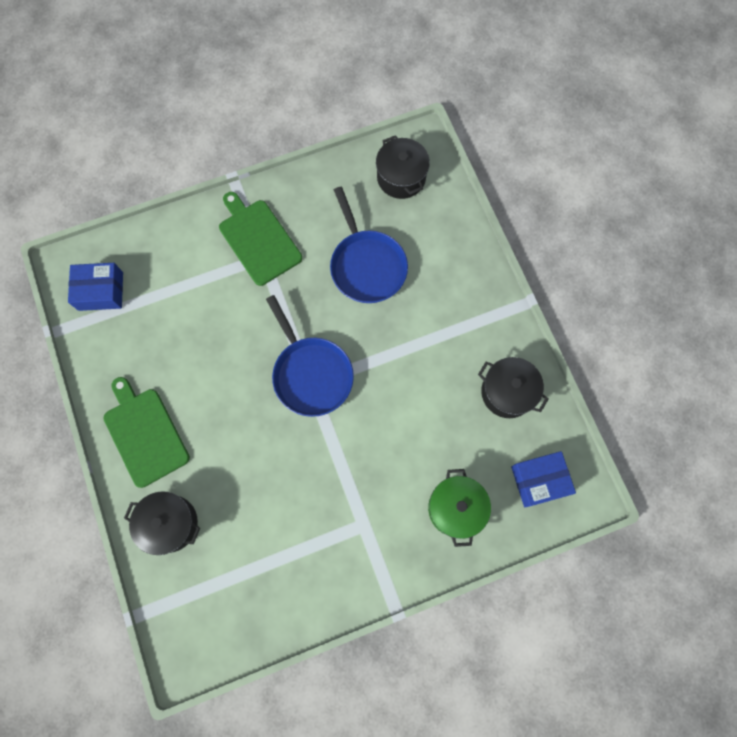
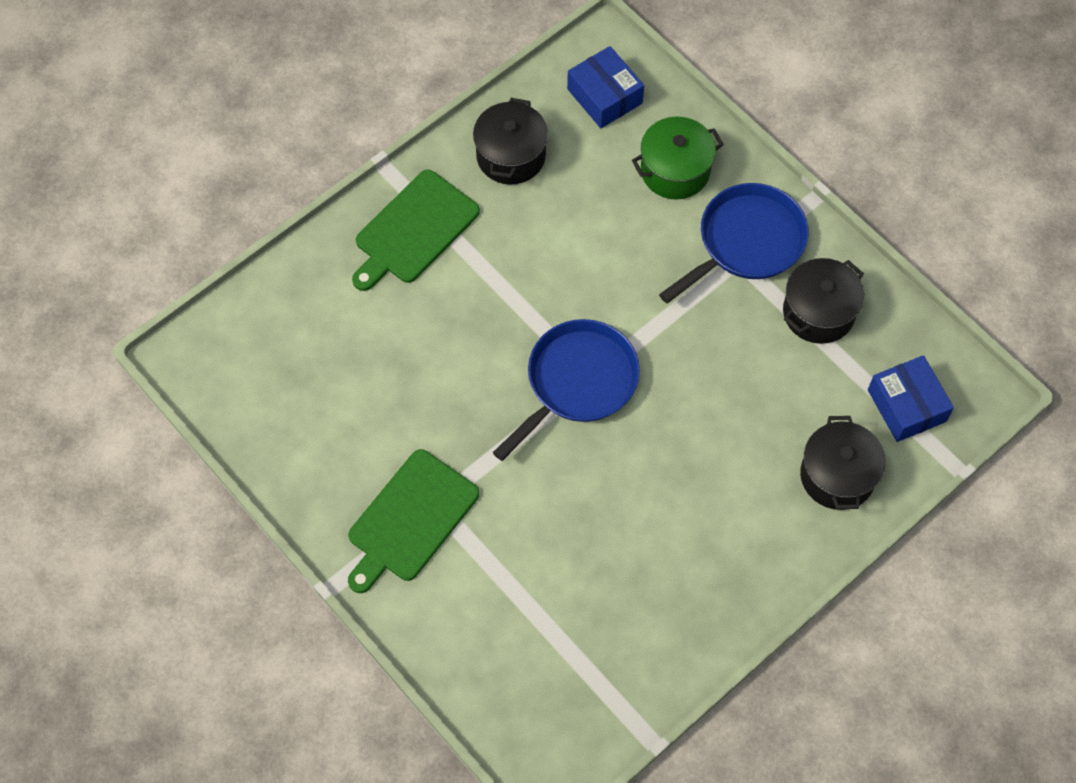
camera: 110 degrees left, 10 degrees down
(101, 291) = (569, 705): blue box -> blue box (906, 405)
(145, 433) = (742, 555): green cutting board -> green cutting board (414, 230)
(366, 265) = (399, 366): blue pan -> blue pan (746, 242)
(401, 177) = (248, 366): black pot -> black pot (818, 312)

